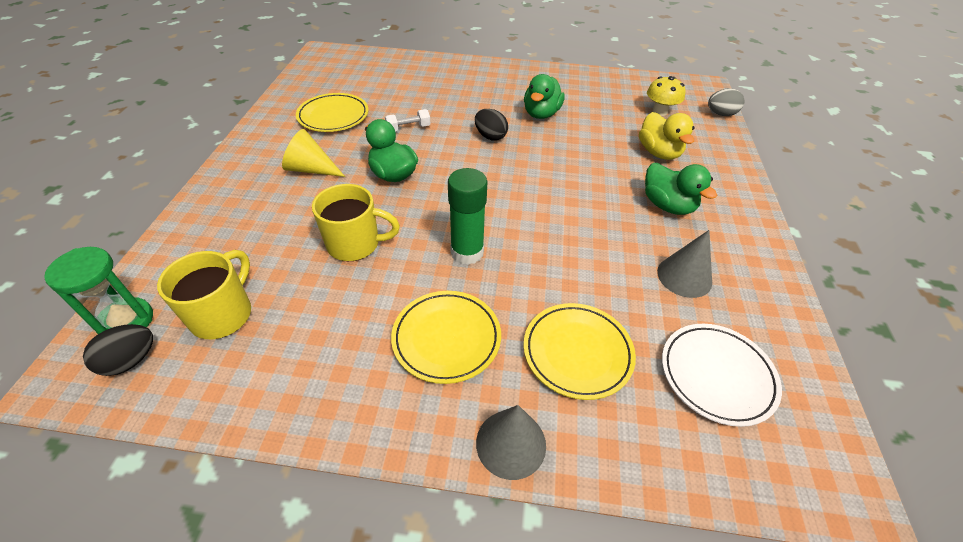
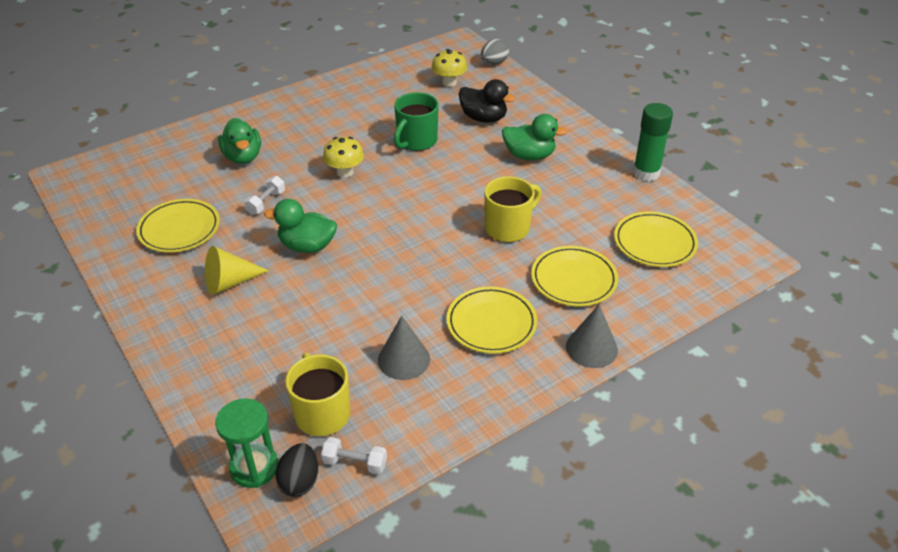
camera: 40 degrees left, 5 degrees down
(182, 380) = (355, 463): none -> white dumbbell
(355, 244) = (350, 311): yellow mug -> yellow mug (508, 228)
(467, 252) = (437, 266): green glue stick -> green glue stick (646, 173)
(490, 136) = (345, 172): black egg -> yellow mushroom
(541, 114) = (362, 131): green duck -> green duck (243, 157)
(576, 142) = (416, 141): none -> green mug
(658, 153) = (483, 118): yellow duck -> black duck
(684, 276) = (585, 197): grey cone -> grey cone (404, 359)
(716, 375) = (654, 243): white plate -> yellow plate

